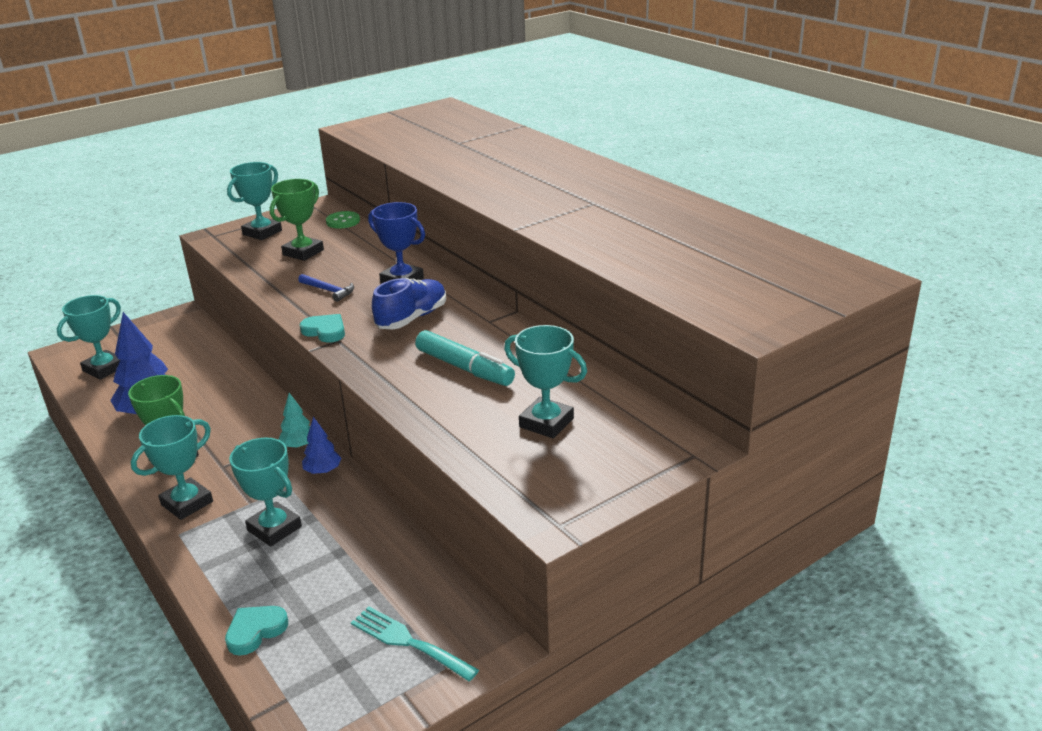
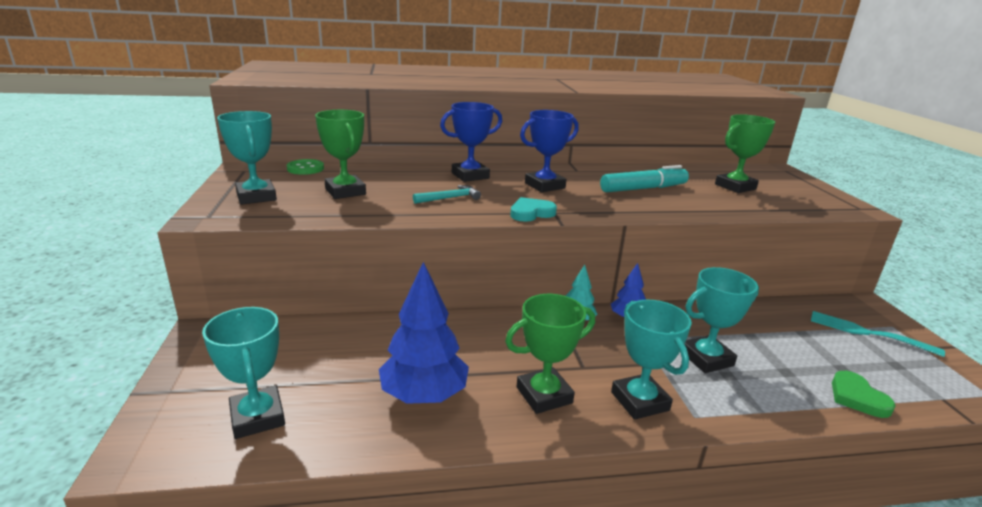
camera: 65 degrees left, 5 degrees down
(255, 631) = (857, 397): turquoise heart -> green heart
(328, 291) = (449, 198): blue hammer -> turquoise hammer
(408, 642) = (867, 333): turquoise fork -> turquoise fork turned 60 degrees clockwise
(412, 318) = (544, 186): blue shoe -> blue trophy
(546, 423) = (735, 187): turquoise trophy -> green trophy

